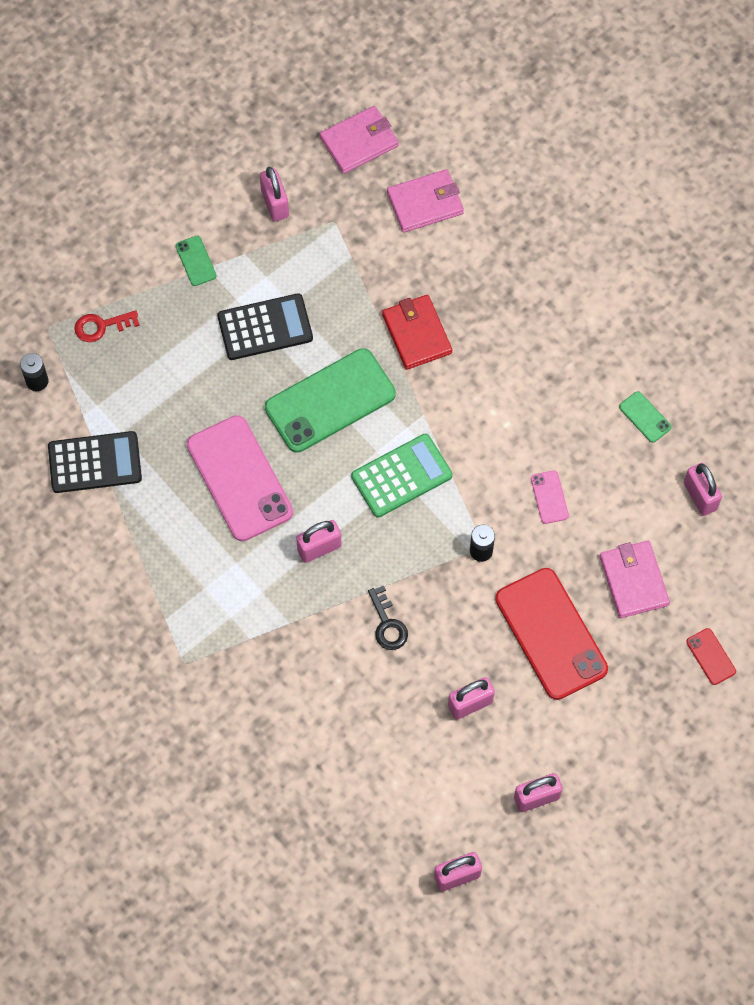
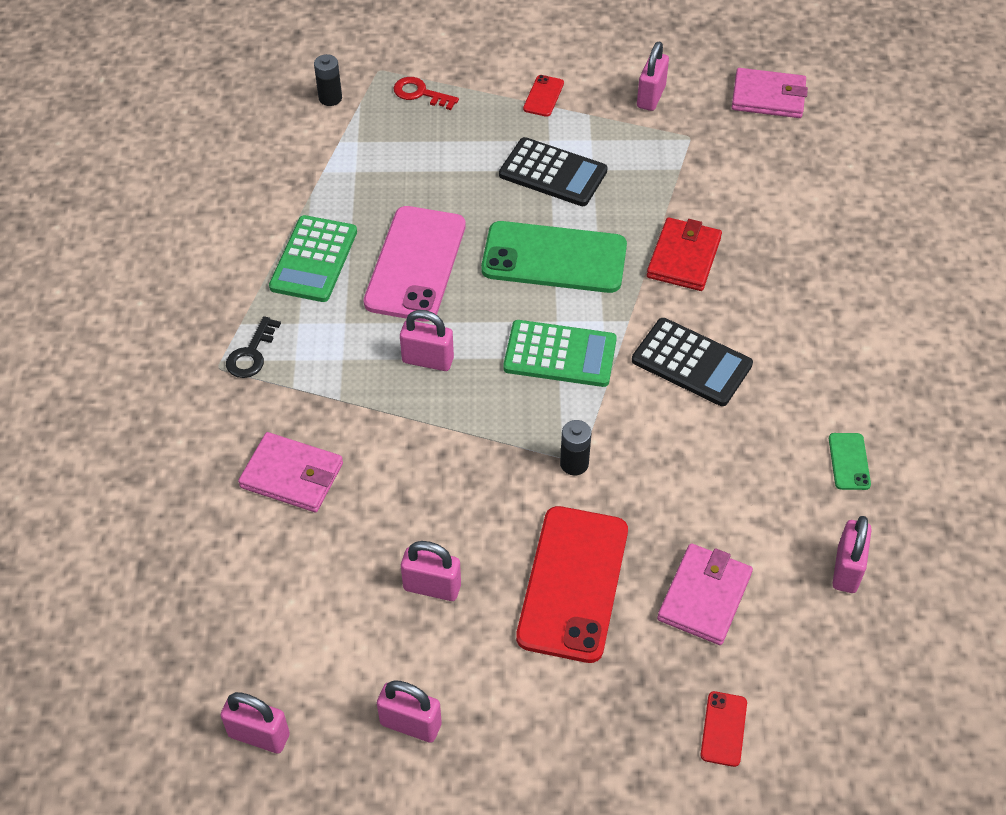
camera: 40 degrees right, 15 degrees down
(95, 463) = (312, 178): black calculator -> black calculator (691, 363)
(165, 529) = (313, 259): none -> green calculator
(196, 261) = (543, 96): green phone -> red phone
(387, 624) = (425, 463): black key -> black key (251, 354)
(425, 203) = (786, 170): pink wallet -> pink wallet (292, 475)
(549, 497) = (686, 465): pink phone -> none

